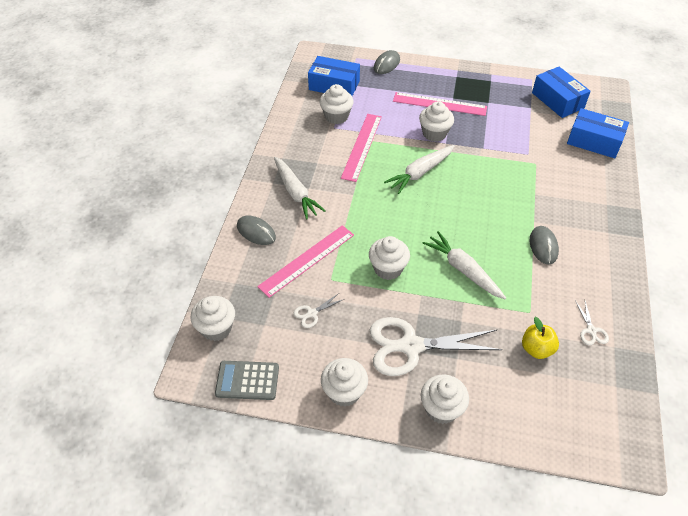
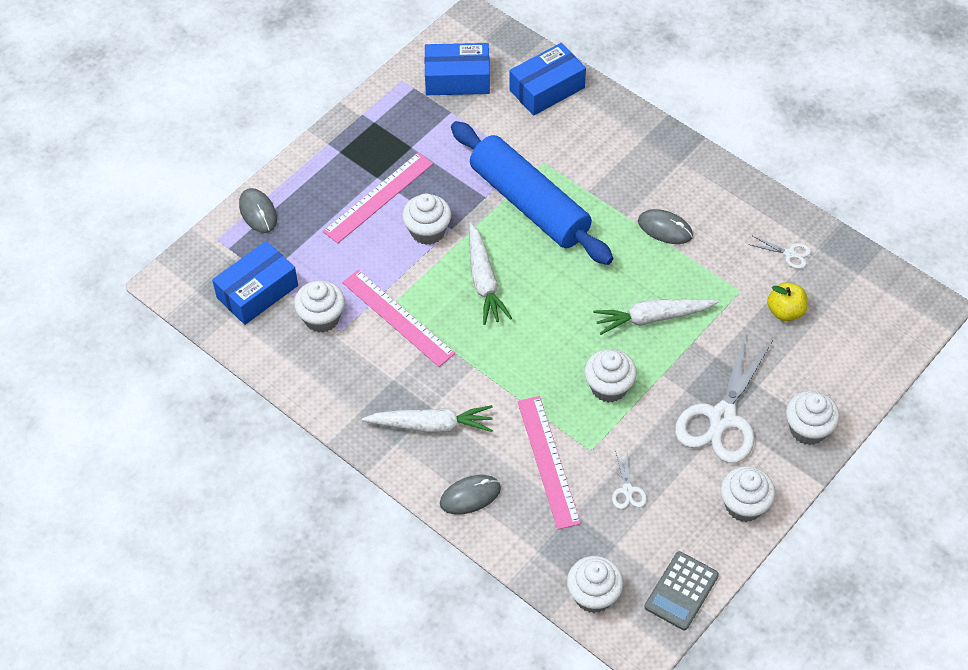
camera: 60 degrees left, 5 degrees up
(497, 169) = (529, 204): none -> blue rolling pin

